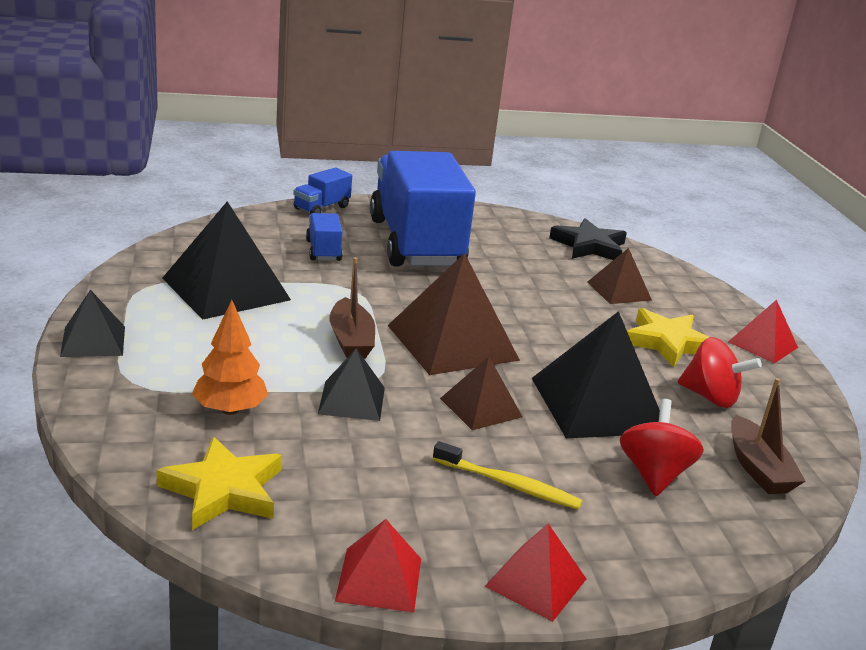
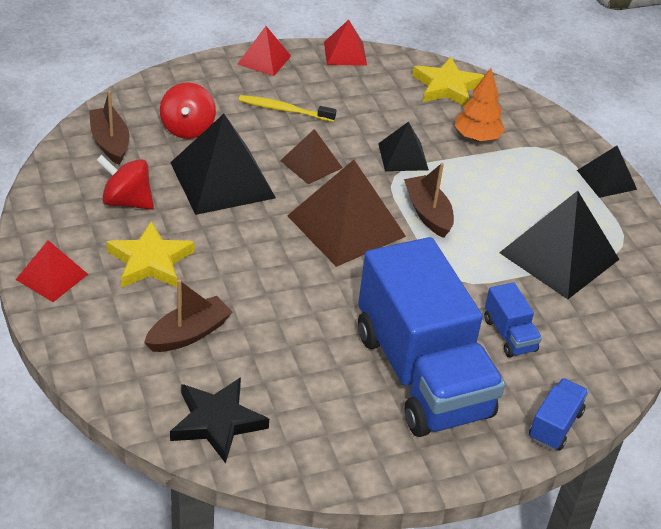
camera: 170 degrees right, 15 degrees up
(619, 291) = (189, 334): brown pyramid -> brown boat

